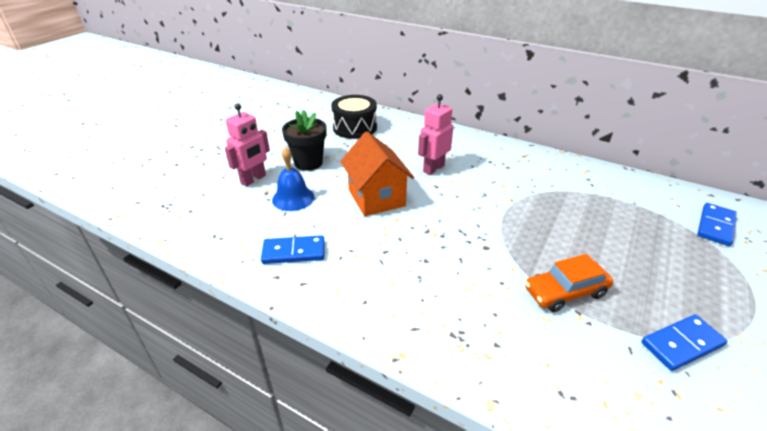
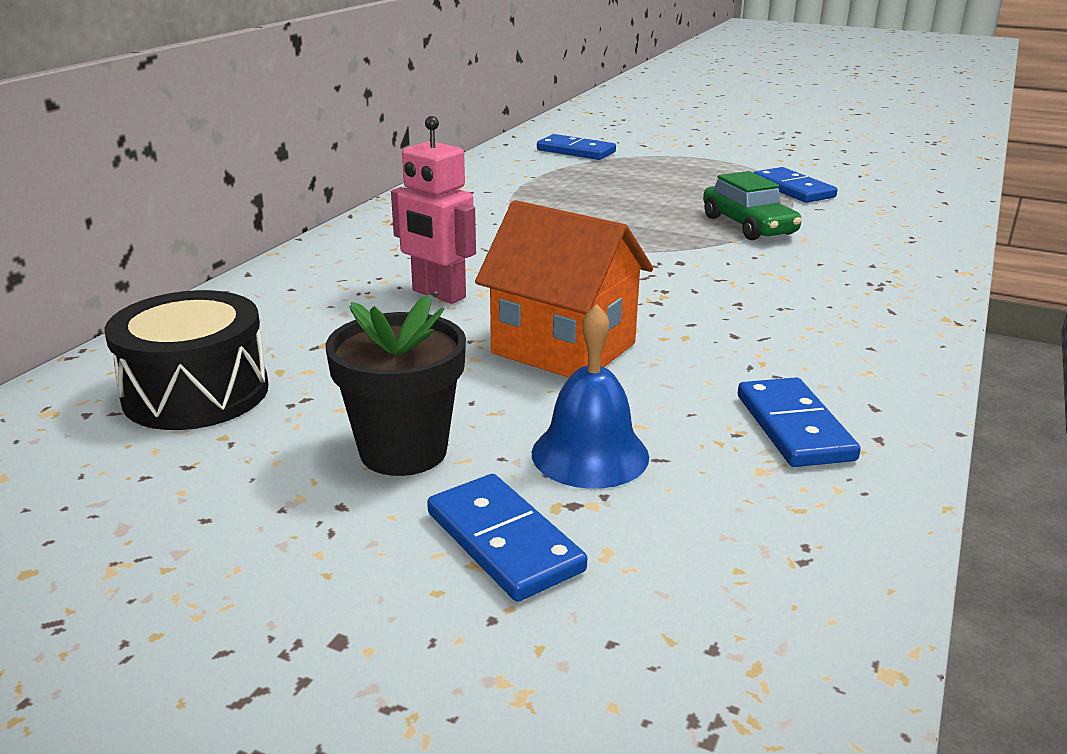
camera: 95 degrees left, 10 degrees down
(253, 179) = (504, 541): pink robot -> blue domino
(376, 198) = (563, 348): orange house -> orange house turned 60 degrees clockwise
(565, 292) = (748, 226): orange car -> green car

